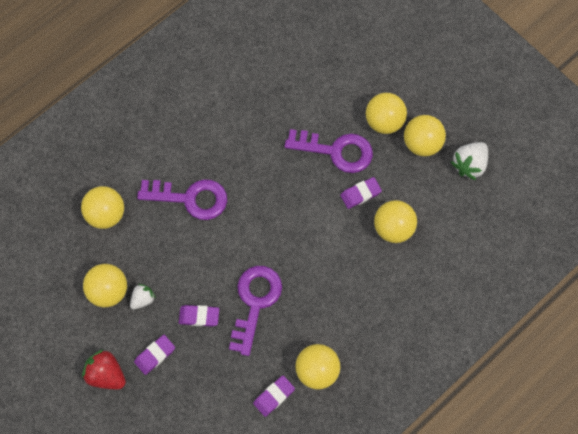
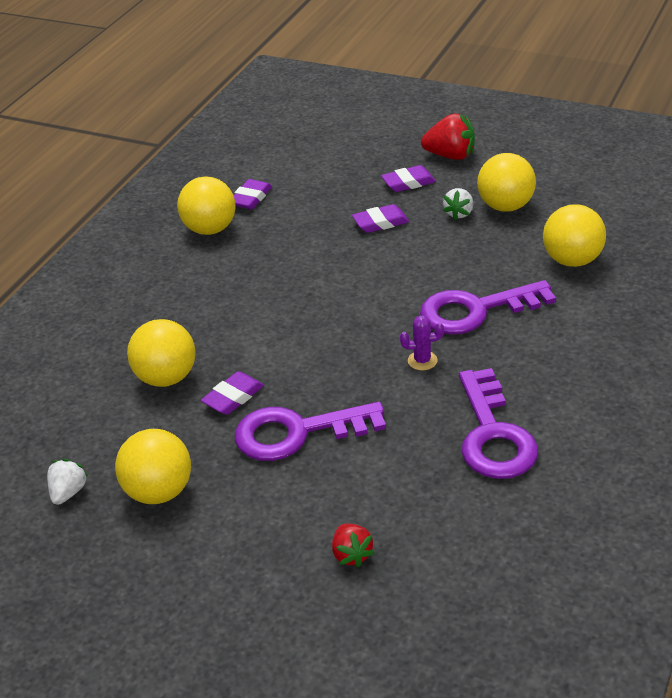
camera: 160 degrees right, 30 degrees down
(155, 355) = (408, 182): purple eraser -> purple eraser turned 45 degrees clockwise
(244, 172) = (422, 361): none -> purple cactus
(255, 302) = (320, 254): purple key -> purple key (493, 435)
(342, 65) = (351, 554): none -> red strawberry
(384, 122) = (236, 498): yellow ball -> none
(469, 165) = (68, 492): white strawberry -> white strawberry, size x0.62

